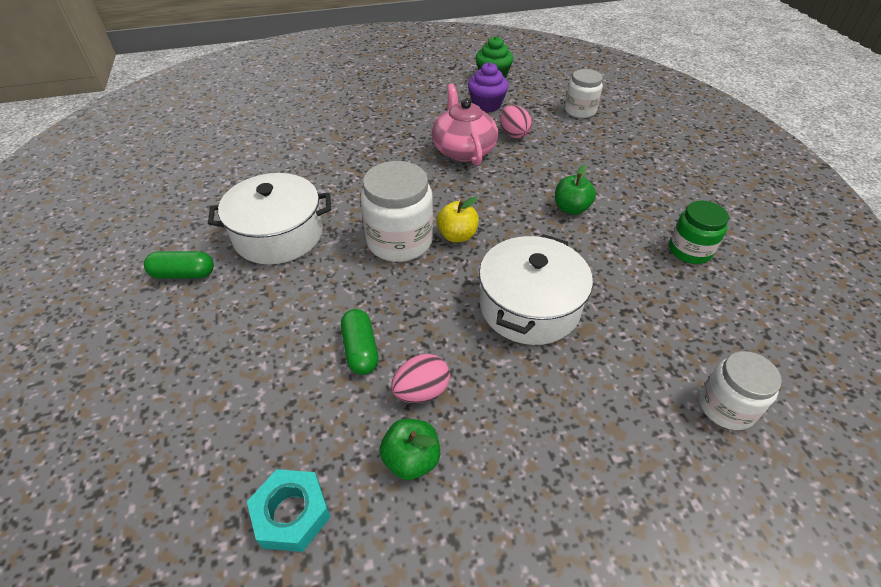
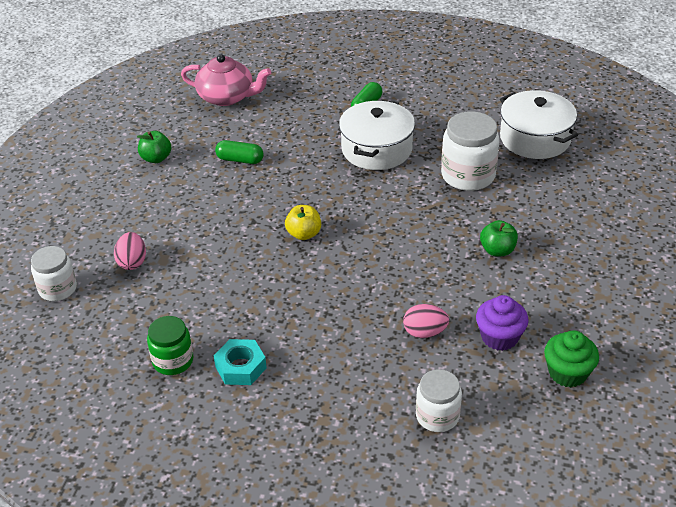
camera: 120 degrees right, 5 degrees down
(292, 514) = (168, 118): turquoise nut -> turquoise nut (240, 367)
(400, 241) = (322, 203): white jar -> white jar (468, 175)
(421, 391) = (190, 174): pink egg -> pink egg (132, 262)
(463, 150) = (421, 283): pink teapot -> pink teapot (227, 97)
(529, 306) = (206, 241): white pot -> white pot (535, 138)
(571, 208) = (281, 315): green apple -> green apple (497, 250)

